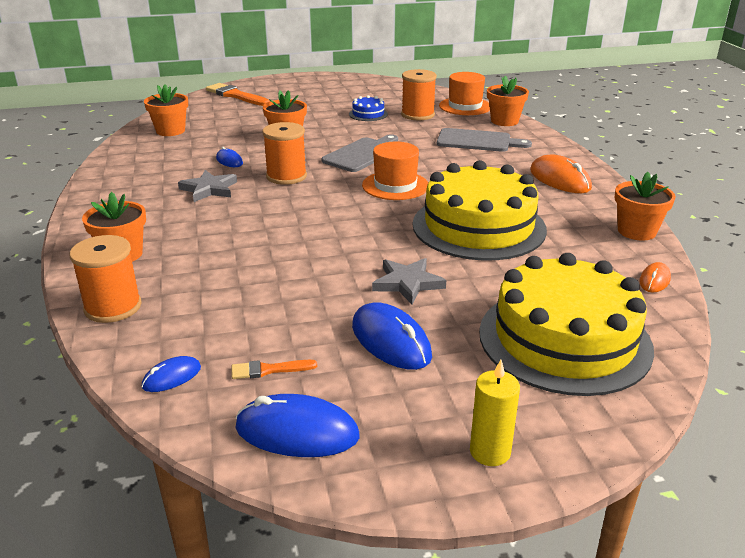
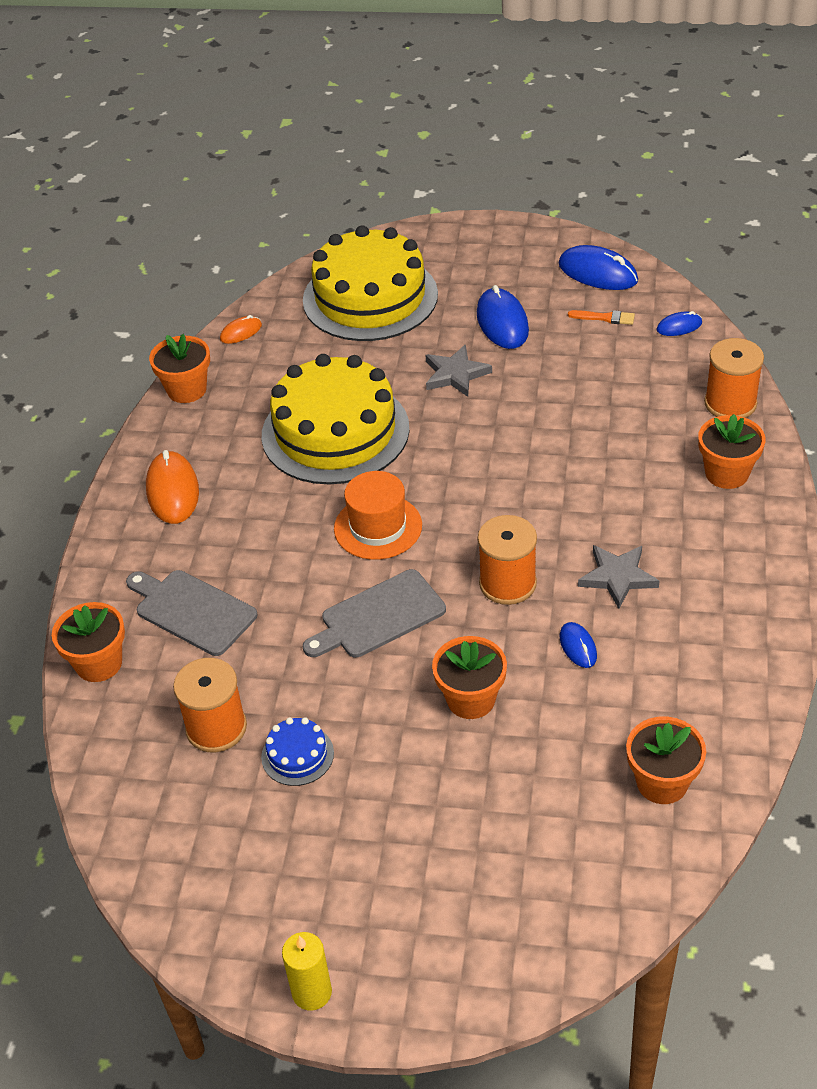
camera: 155 degrees left, 15 degrees up
(236, 95) = (514, 929): orange brush -> none
(465, 106) = (113, 739): orange hat -> none
(490, 452) = (483, 240): yellow candle -> yellow candle (312, 992)

